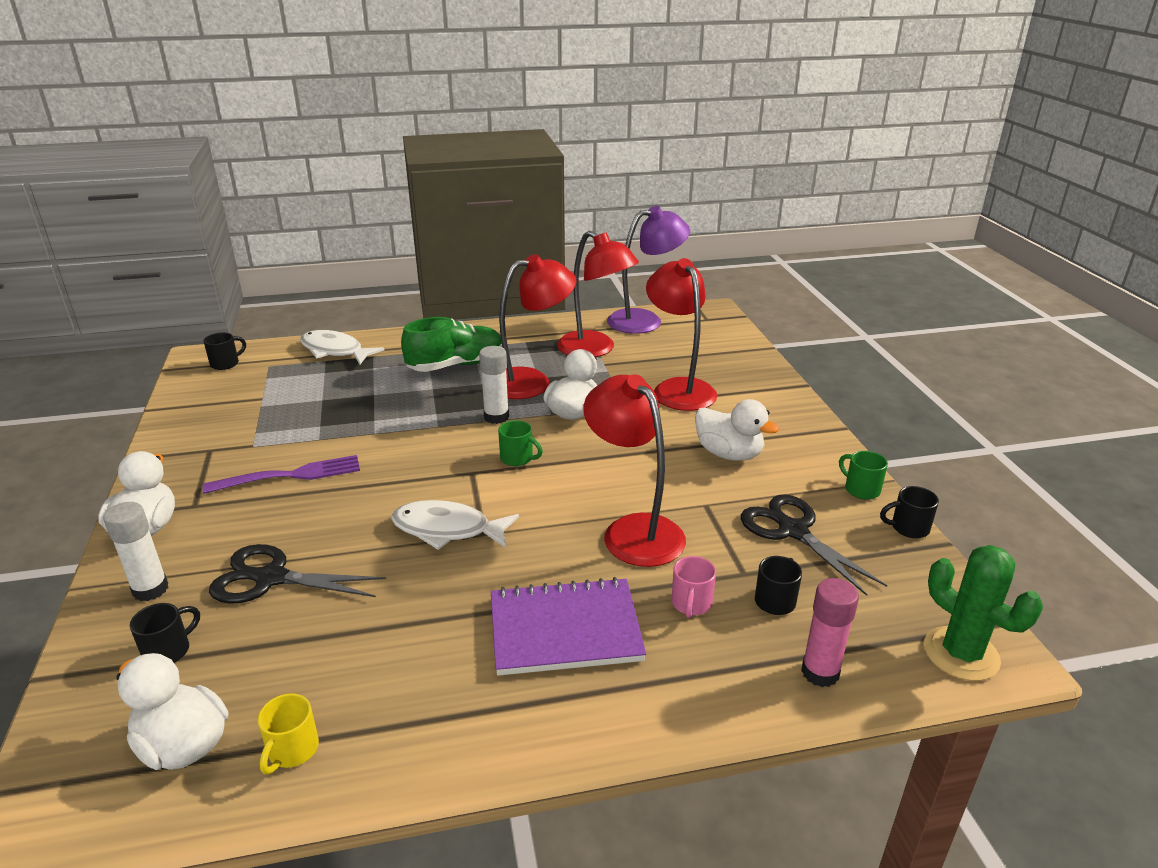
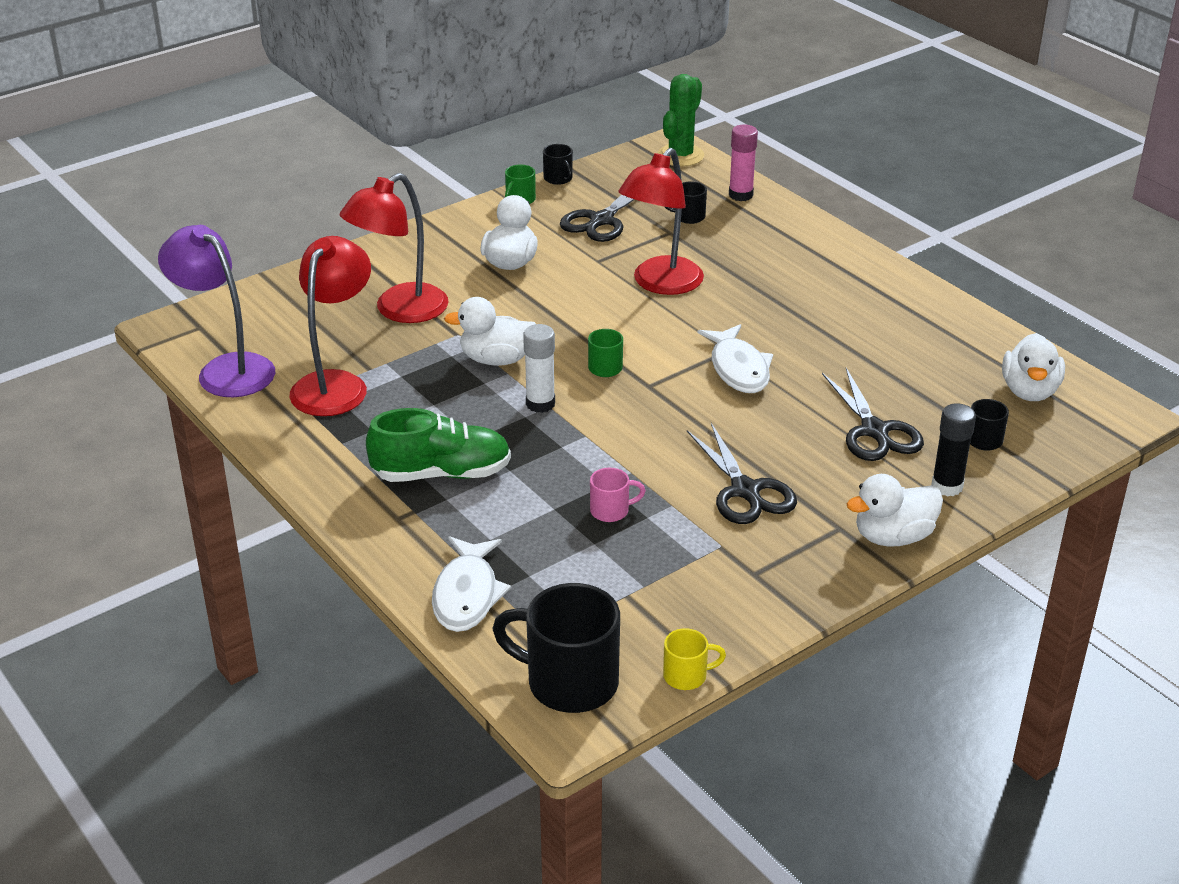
camera: 115 degrees left, 5 degrees up
(150, 589) = (947, 486): white glue stick -> black glue stick
(226, 363) = (568, 682): black mug -> black mug, size x2.08
(291, 475) = (745, 490): purple fork -> black scissors
(292, 750) = (986, 350): yellow mug -> yellow mug (687, 676)
(456, 365) = (442, 473): green shoe -> green shoe turned 135 degrees clockwise
(532, 381) = (446, 405): red lamp -> none
(565, 629) = (792, 285): purple notebook -> none
(691, 604) = (721, 245): pink mug -> pink mug (611, 511)

